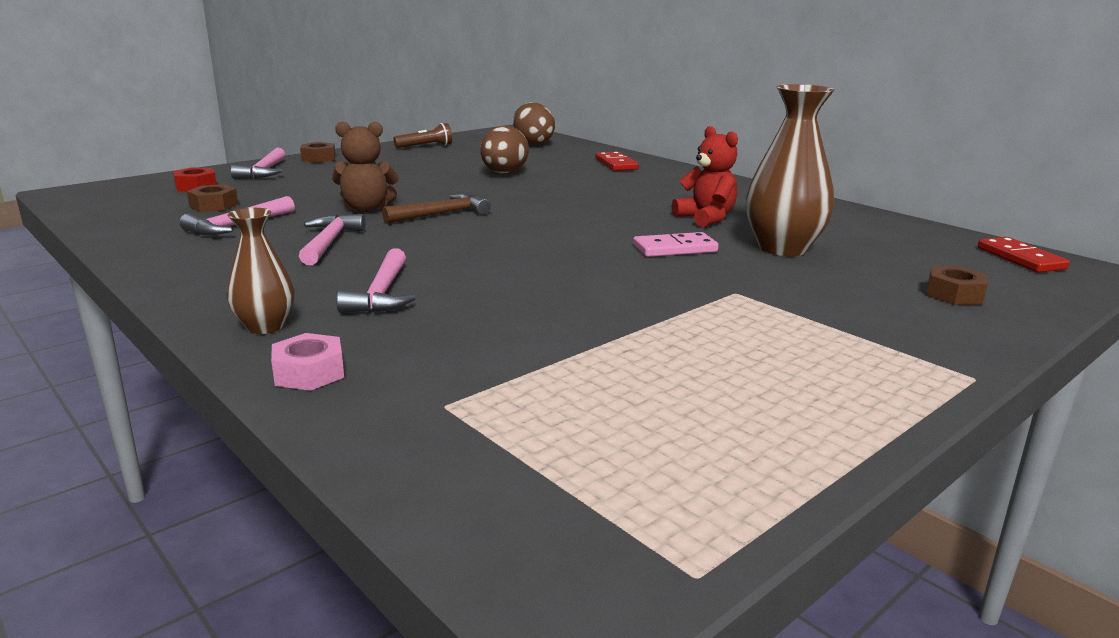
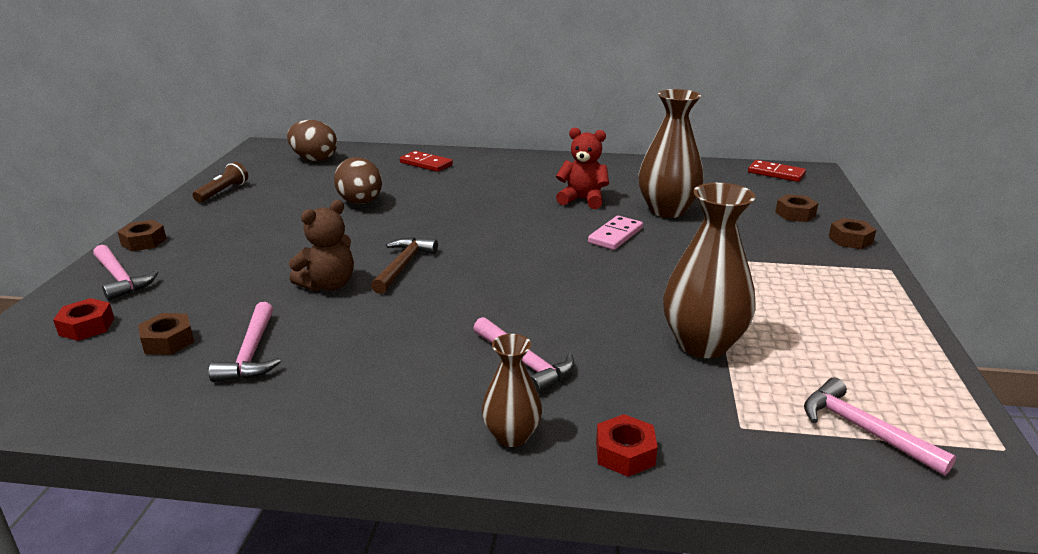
camera: 40 degrees left, 5 degrees up
(309, 373) = (625, 453): pink nut -> red nut
(329, 242) = (377, 334): pink hammer -> pink hammer (863, 430)
(561, 342) = (702, 344): none -> brown vase
(981, 336) = (850, 240): none -> brown nut

